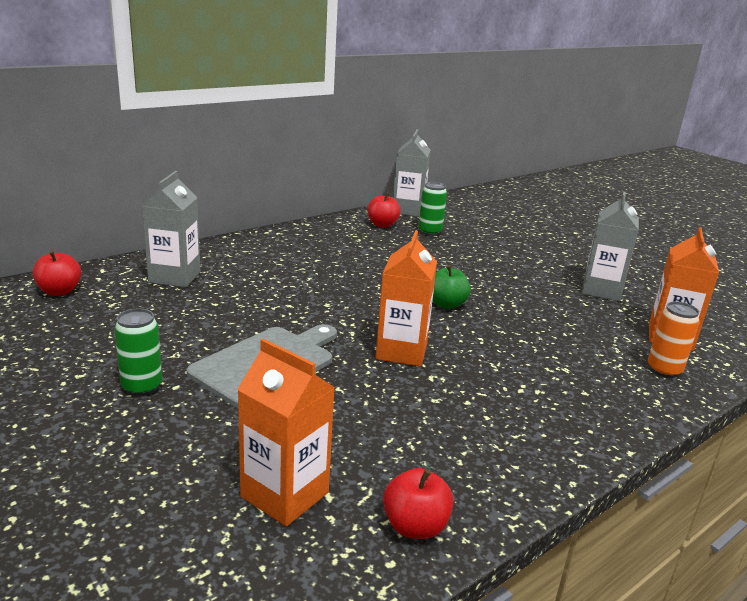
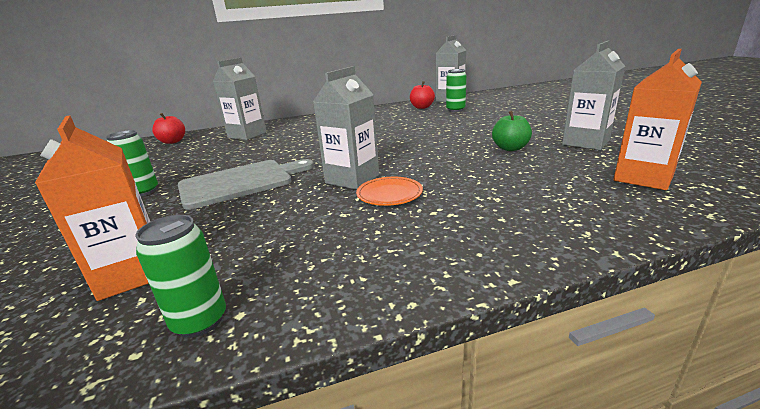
camera: 25 degrees right, 0 degrees up
(401, 351) = (352, 179): orange carton -> grey carton
(415, 526) = (200, 321): red apple -> green can
(446, 304) = (424, 150): green apple -> green apple (510, 148)
(461, 371) = (389, 195): none -> orange plate
(664, 370) = (615, 205): orange can -> none

